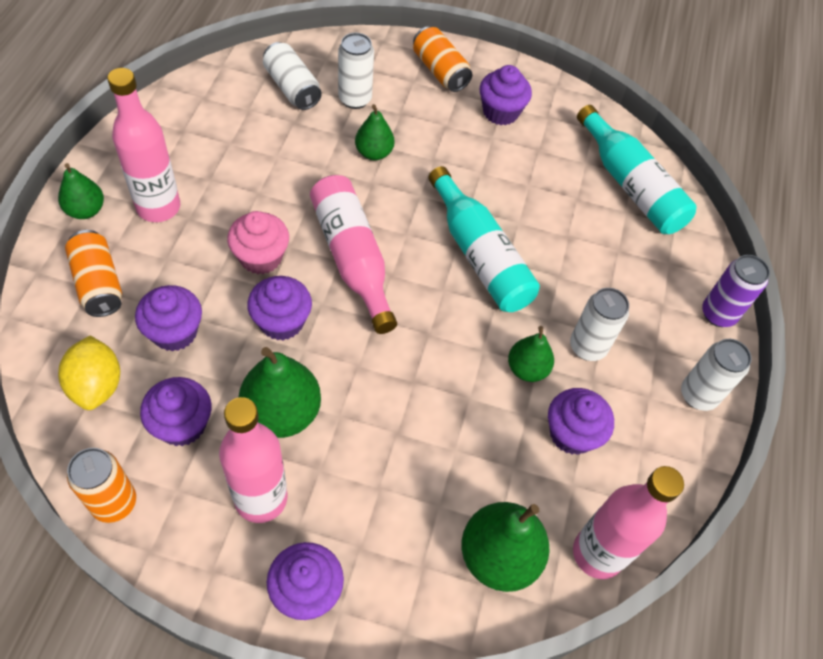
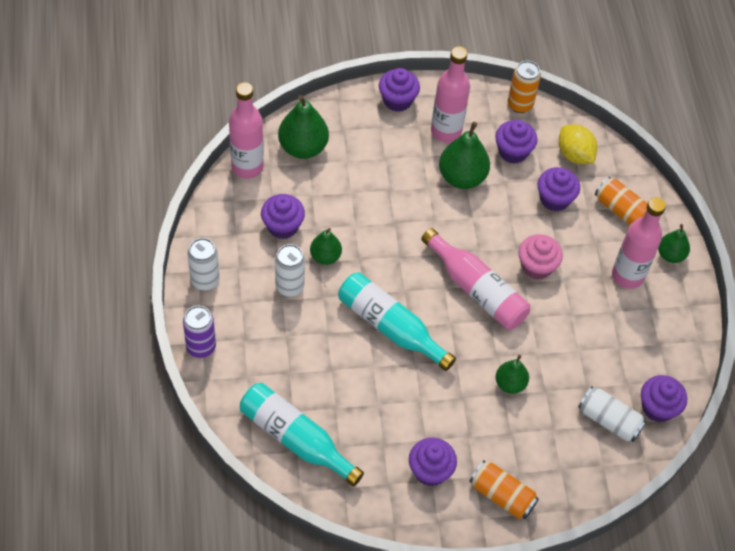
camera: 160 degrees right, 0 degrees up
(281, 322) = (495, 229): purple cupcake -> purple cupcake (658, 408)
(355, 99) = (554, 431): white can -> none

